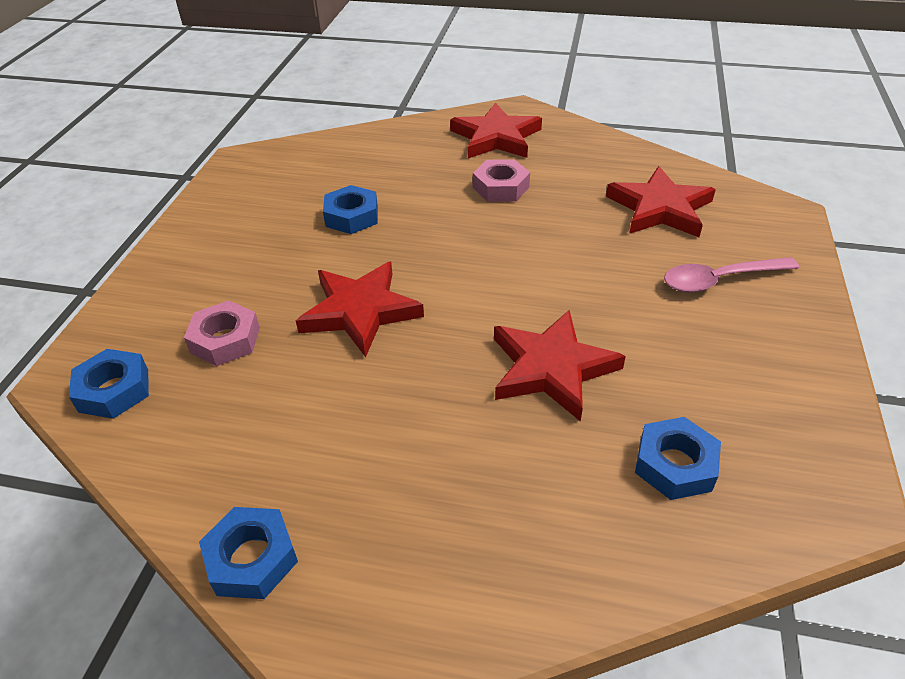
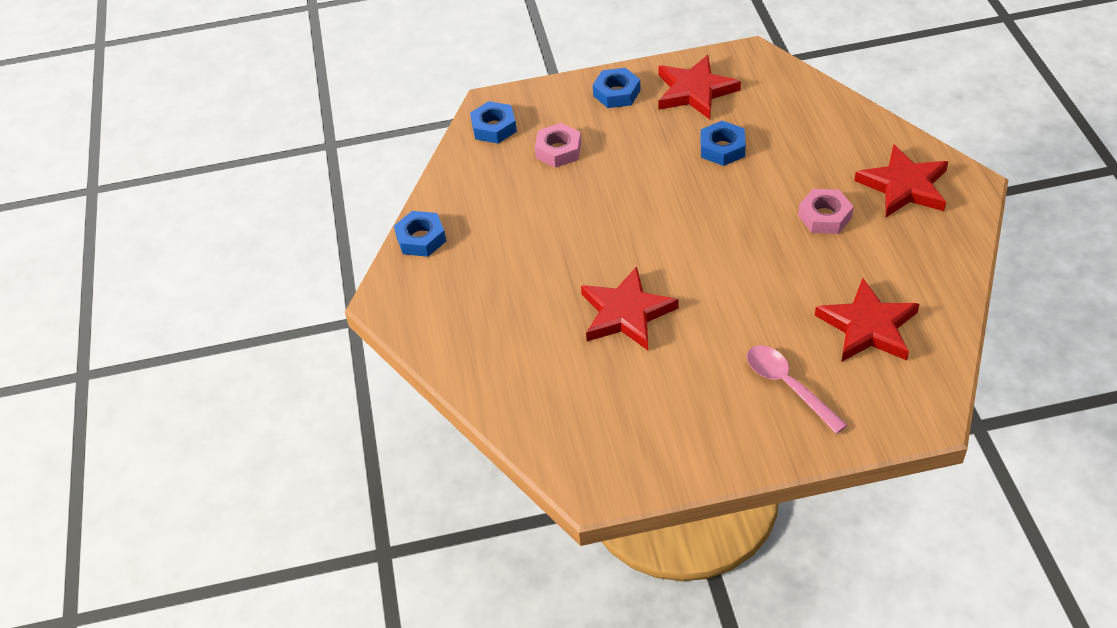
camera: 70 degrees right, 5 degrees up
(360, 311) = (622, 199): red star -> red star (694, 91)
(675, 465) = (575, 396): blue nut -> blue nut (616, 93)

